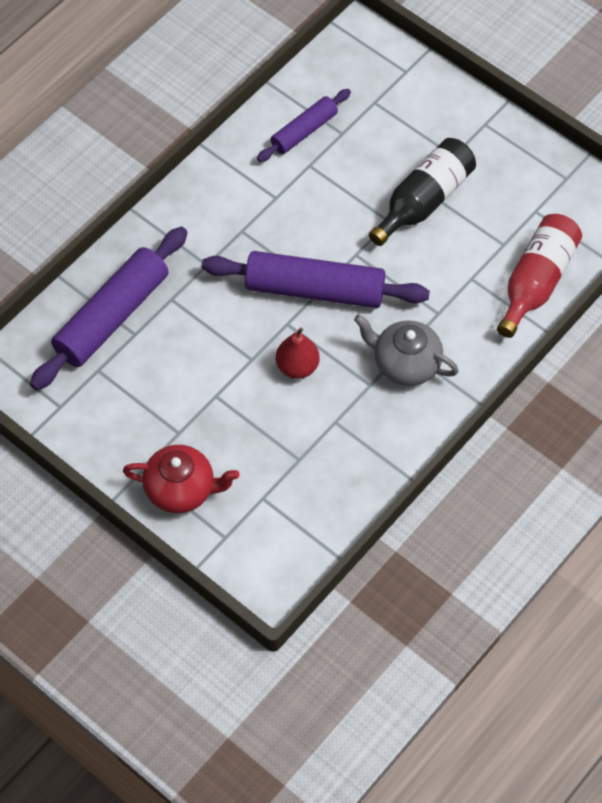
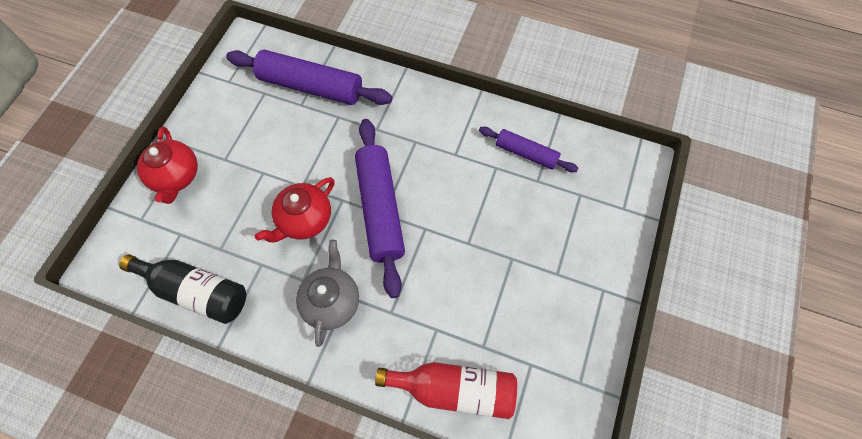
camera: 70 degrees right, 5 degrees up
(297, 367) = (304, 220): red pear -> red teapot
(424, 200) = (500, 264): black bottle -> black bottle (196, 292)

